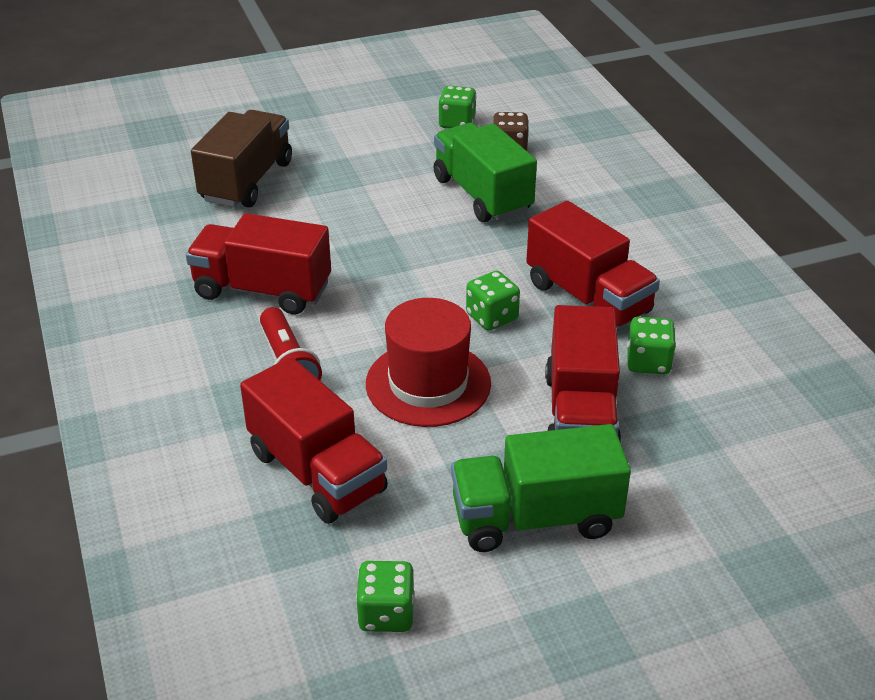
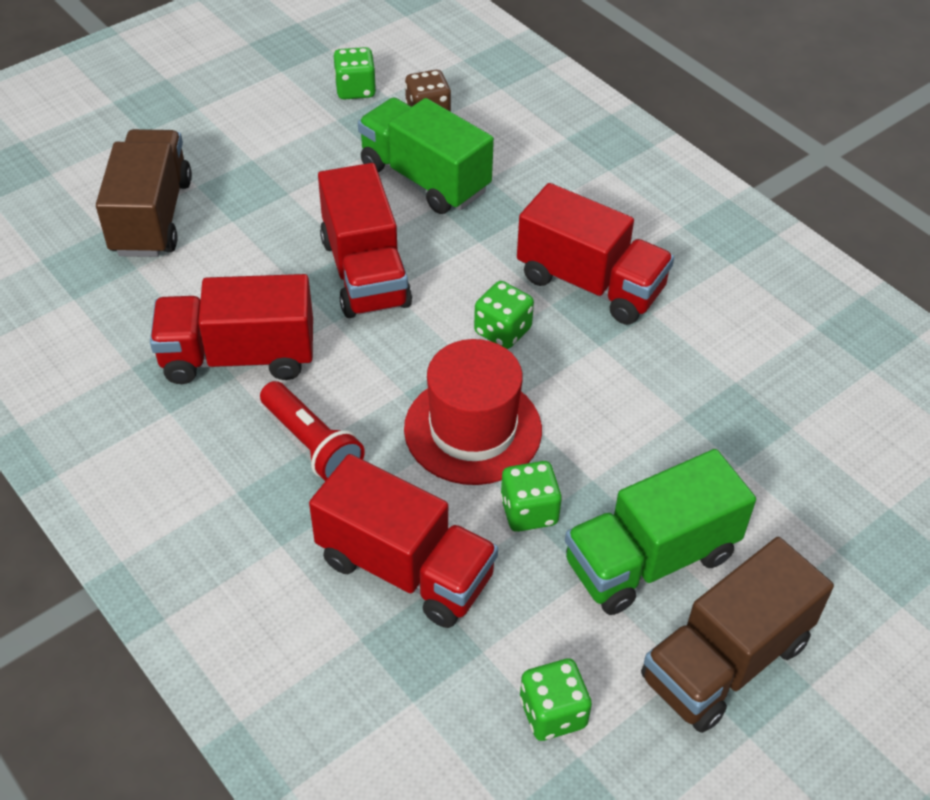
camera: 20 degrees left, 10 degrees up
(564, 615) = (725, 660): none -> brown truck
(580, 415) = (642, 426): red truck -> red truck (365, 272)
(648, 362) = (682, 346): green dice -> green dice (529, 511)

